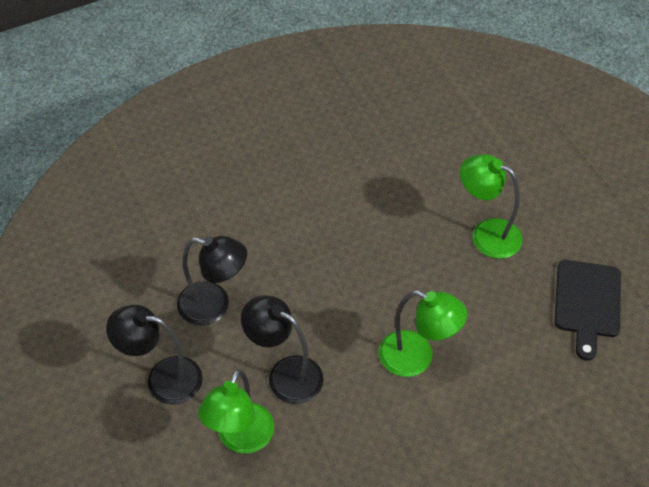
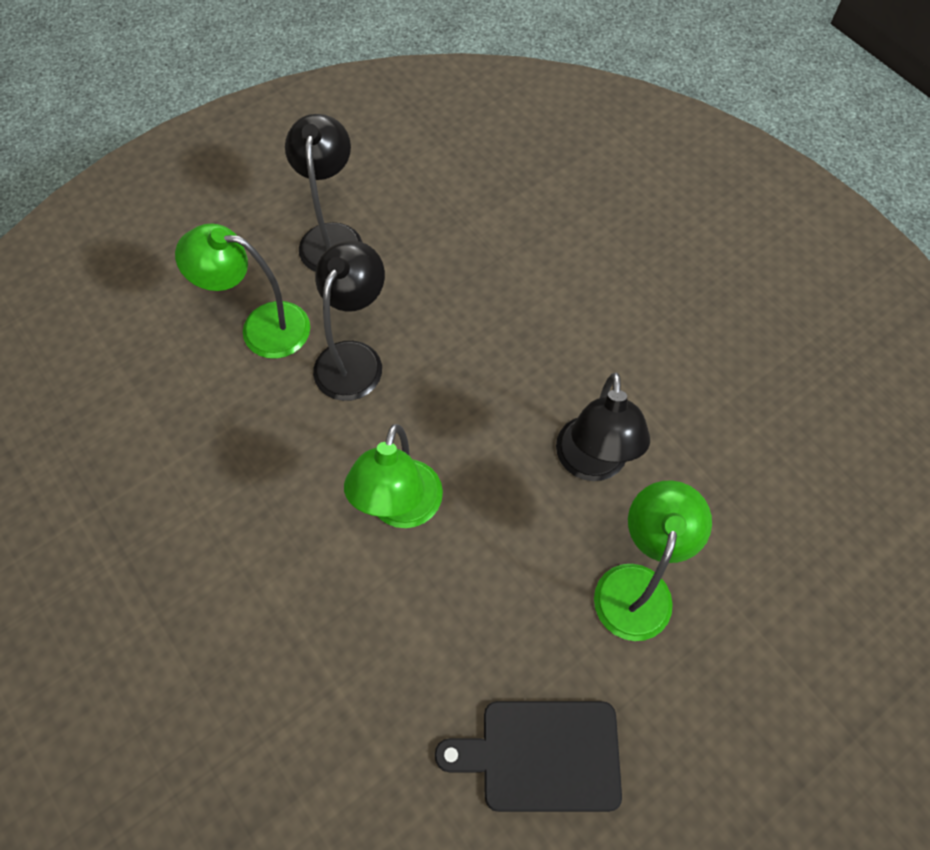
camera: 80 degrees right, 10 degrees up
(214, 306) = (439, 266): black lamp -> black lamp (591, 464)

